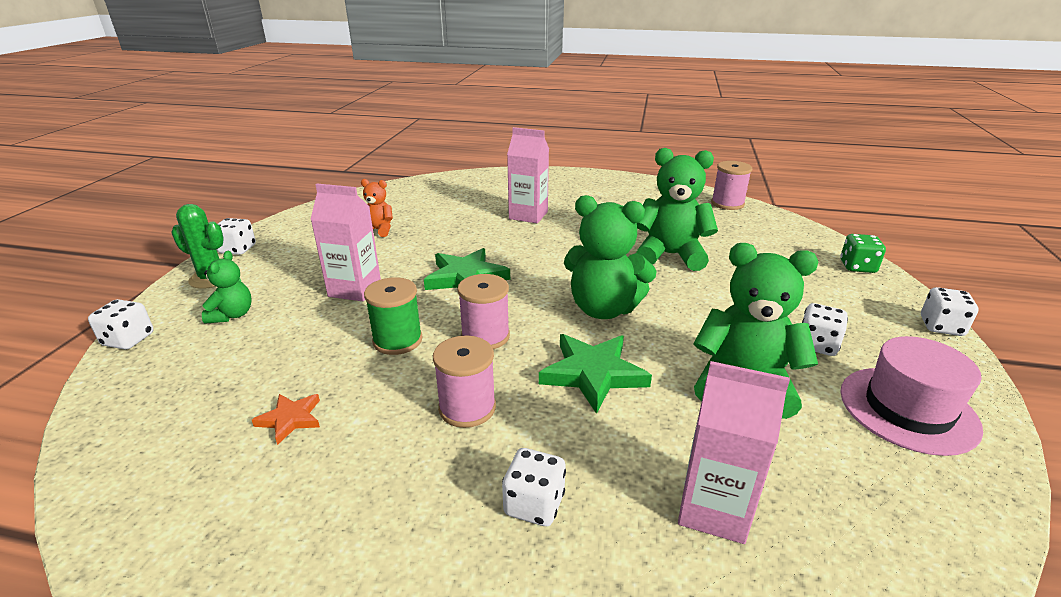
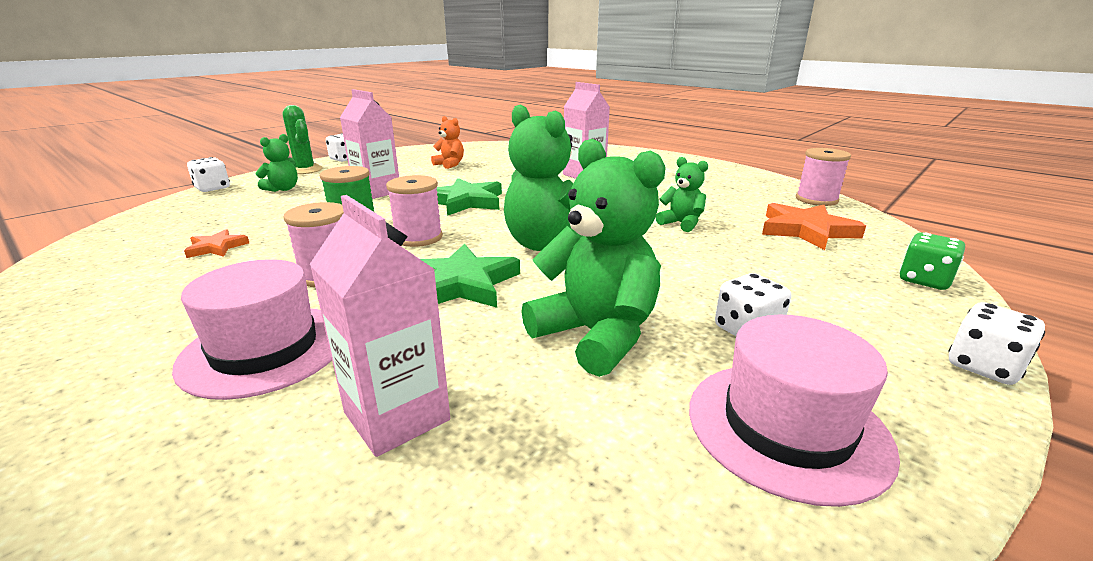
camera: 30 degrees right, 5 degrees down
(534, 504) = (265, 349): white dice -> pink hat
(670, 255) = (681, 224): green teddy bear -> green teddy bear, size x0.53
(754, 239) = (806, 230): none -> orange star

